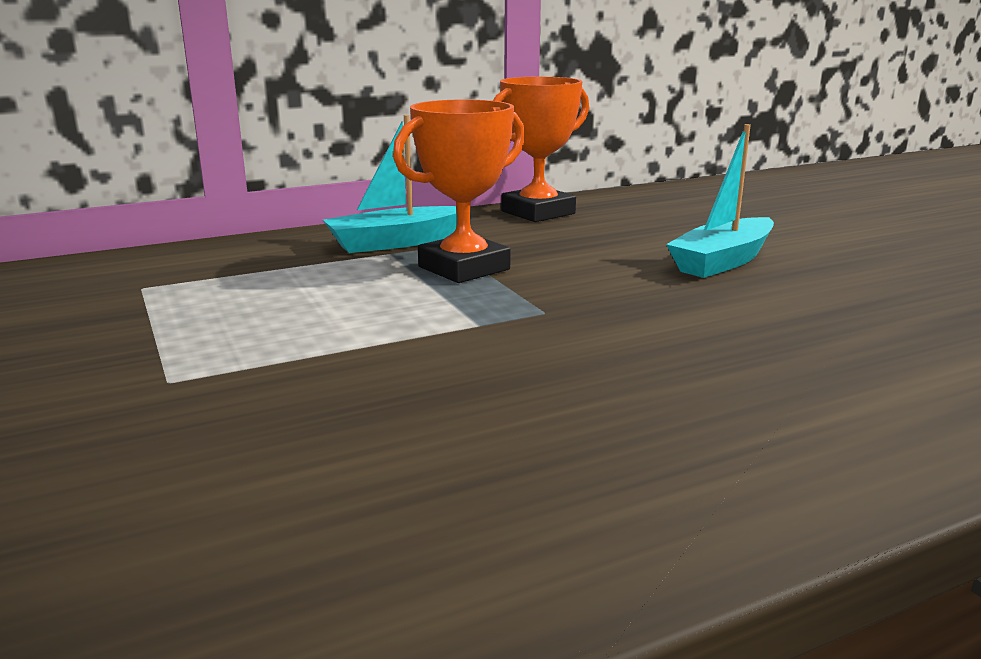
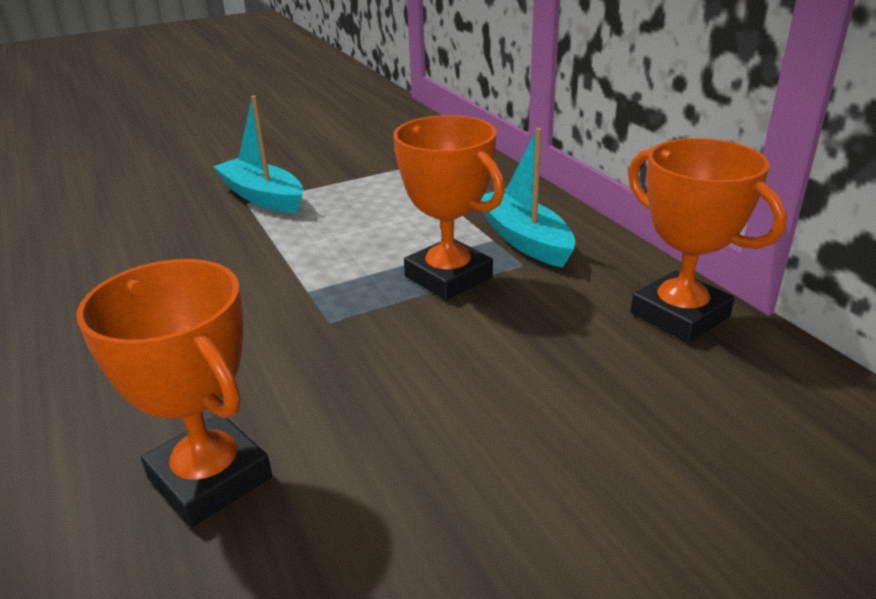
camera: 90 degrees right, 10 degrees up
(722, 261) = (488, 457): turquoise boat -> turquoise boat (263, 197)
(803, 342) = (210, 478): none -> orange trophy

